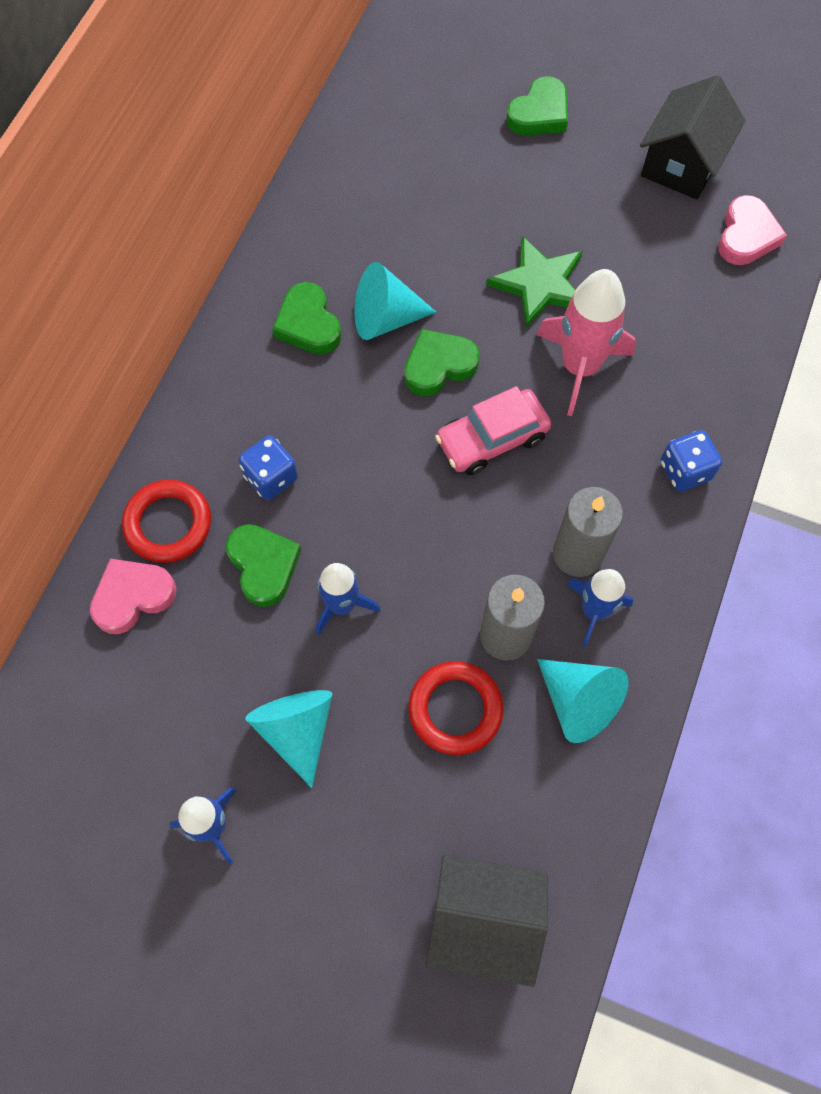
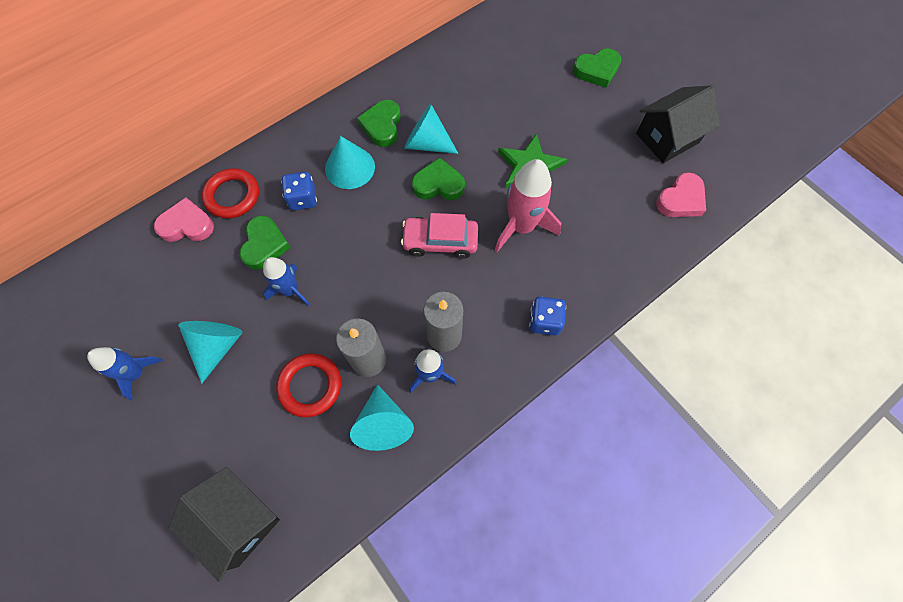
camera: 30 degrees right, 0 degrees up
(304, 402) = (350, 167): none -> turquoise cone

